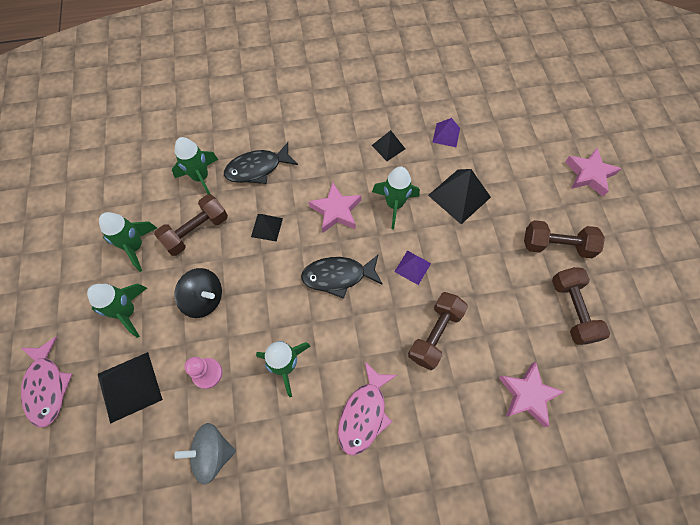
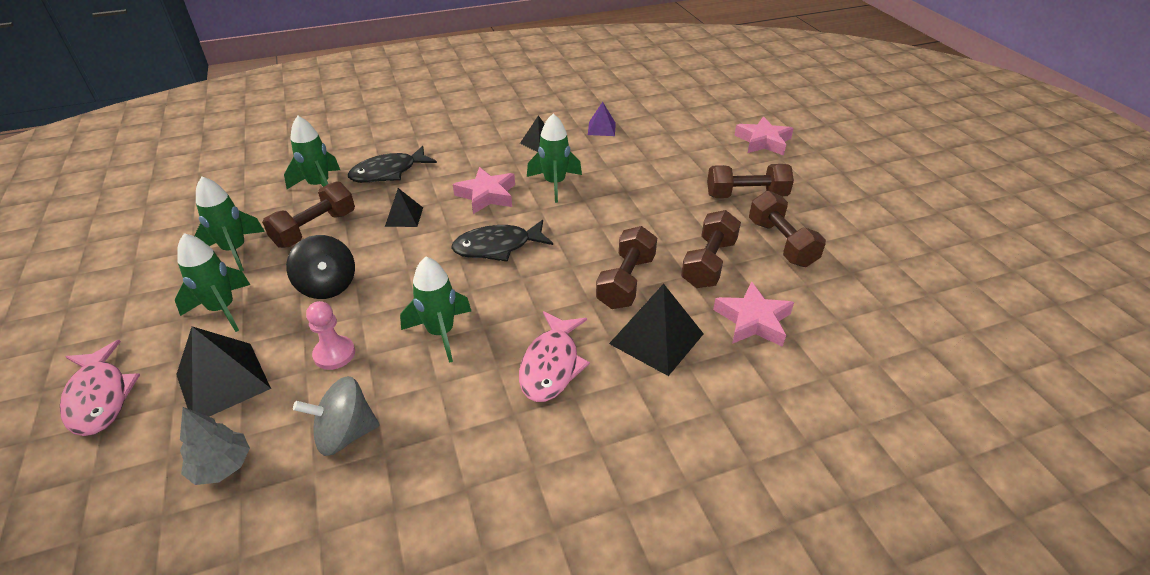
camera: 10 degrees left, 25 degrees down
(130, 466) = (222, 466): none -> grey tree
(204, 299) = (327, 285): black spinning top -> black spinning top turned 45 degrees clockwise
(412, 267) = (586, 230): purple pyramid -> none
(459, 196) = (627, 170): black pyramid -> black pyramid (656, 338)
(506, 324) = (708, 263): none -> brown dumbbell

